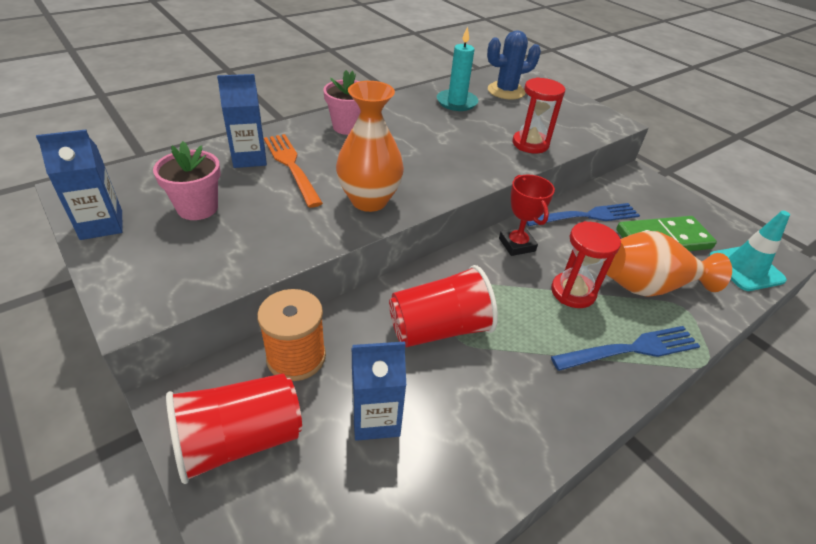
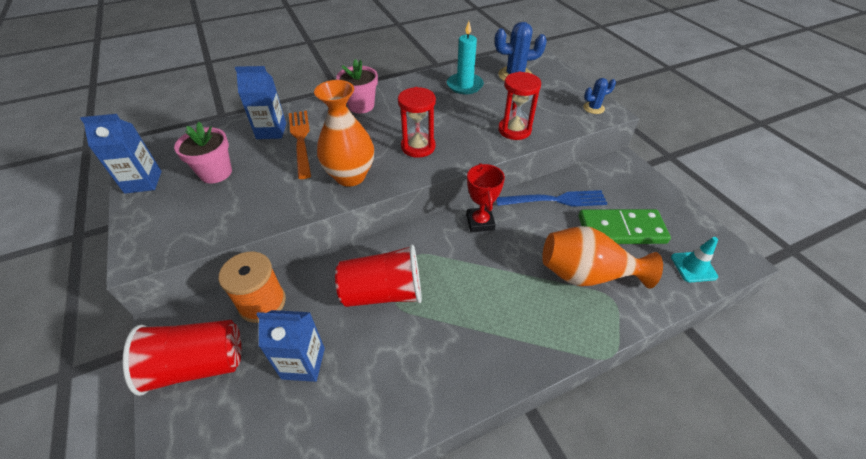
camera: 15 degrees right, 5 degrees up
(573, 292) = (513, 272): red hourglass -> red hourglass (418, 147)
(600, 119) = (593, 108): none -> blue cactus
(631, 349) = (544, 333): blue fork -> none
(745, 268) = (693, 267): turquoise traffic cone -> turquoise traffic cone, size x0.67

